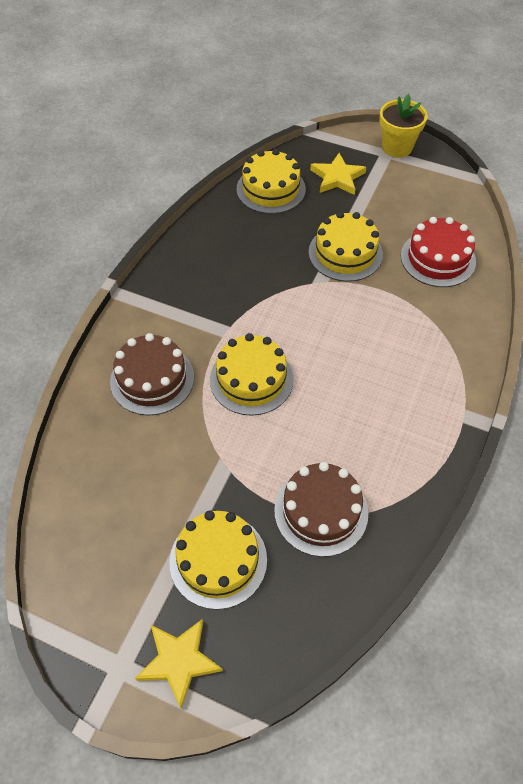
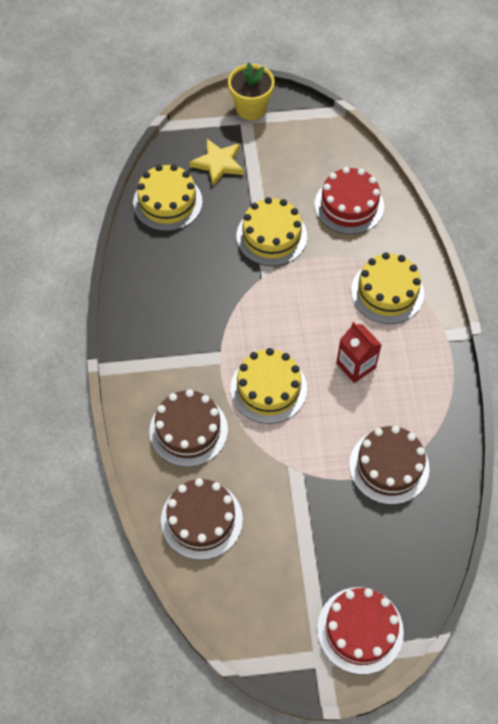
camera: 30 degrees left, 5 degrees up
(105, 464) = (201, 520): none -> brown cake
(179, 661) = (360, 630): yellow star -> red cake
(218, 560) = (339, 544): yellow cake -> yellow cake (387, 292)
(350, 399) = (356, 365): none -> red carton

